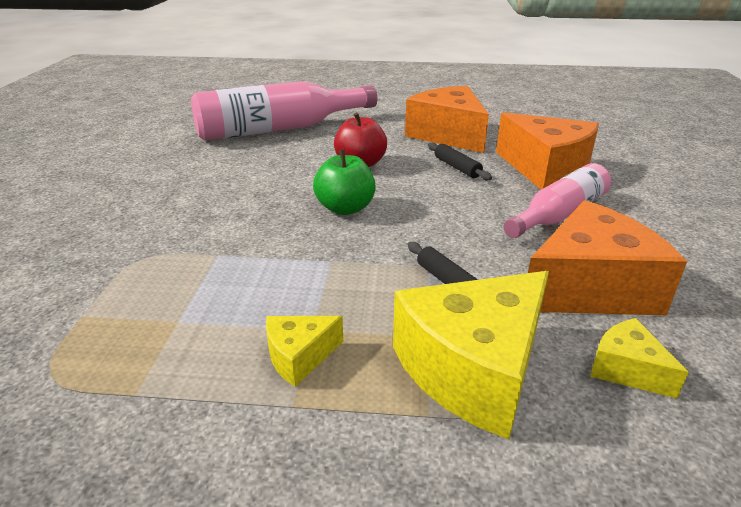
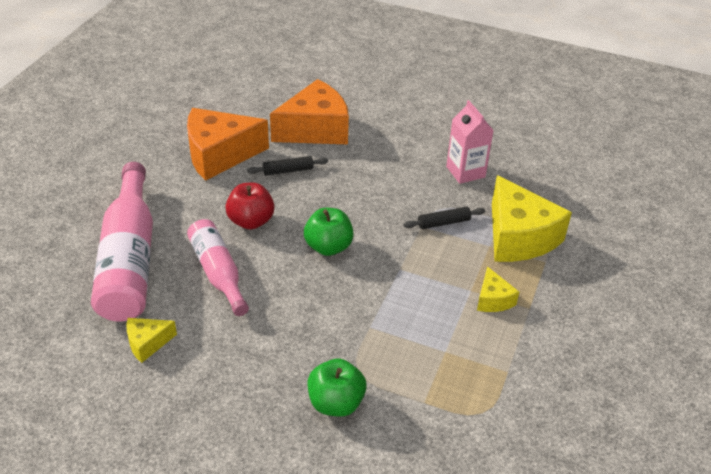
camera: 75 degrees left, 10 degrees up
(91, 252) = (336, 403): none -> green apple
(558, 215) = (383, 150): pink bottle -> pink bottle (218, 273)
(590, 288) = (465, 172): orange cheese -> pink carton
(627, 369) = (530, 188): yellow cheese -> yellow cheese (147, 343)

